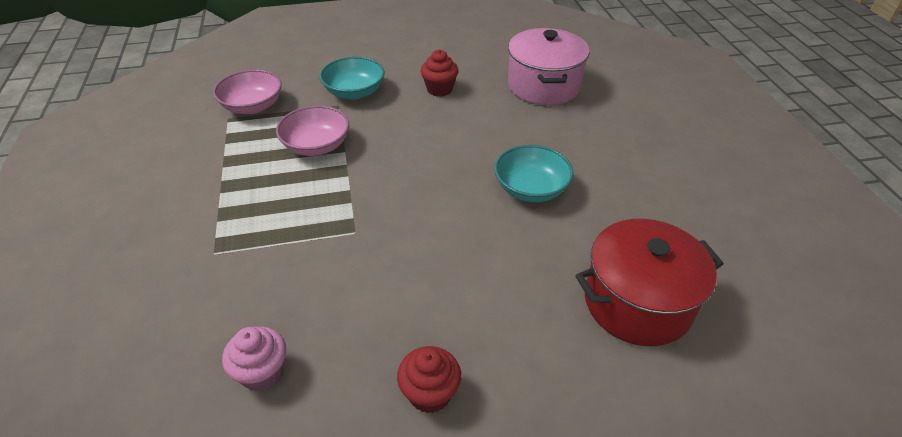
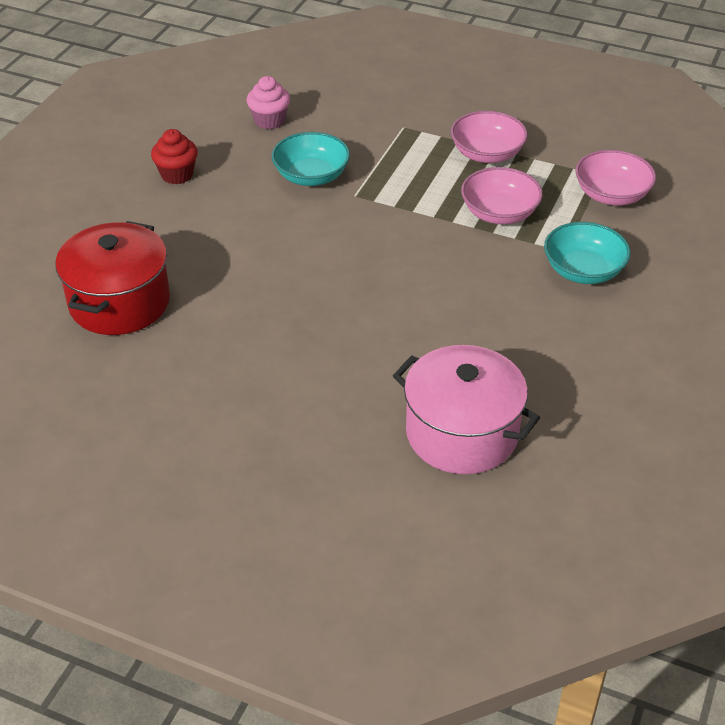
camera: 125 degrees right, 0 degrees up
(232, 182) = (487, 154): none -> pink bowl
(439, 89) = (533, 338): red cupcake -> none
(531, 189) = (298, 317): turquoise bowl -> turquoise bowl (311, 176)

